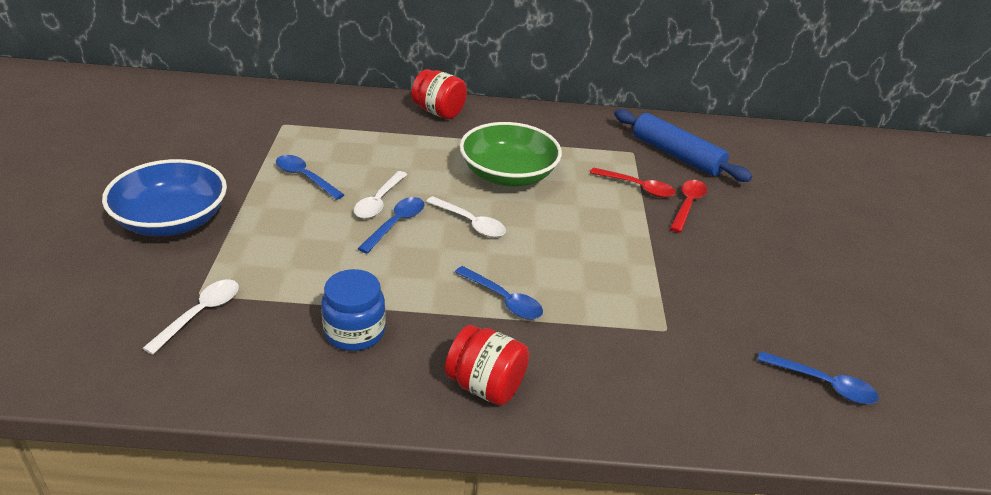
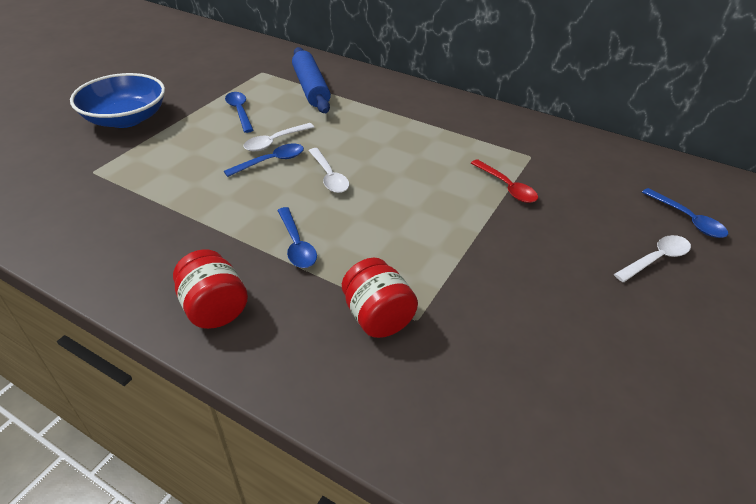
camera: 30 degrees right, 5 degrees up
(200, 314) = (79, 185): white spoon -> white spoon (656, 259)
(354, 332) = (162, 231): blue jar -> none
(438, 112) = (386, 87): red jar -> red jar (377, 317)
(508, 175) = (397, 147): green bowl -> none
(676, 155) = (573, 169): blue rolling pin -> blue rolling pin (311, 88)
(687, 205) = (543, 215): red spoon -> none
(823, 384) = (536, 435): blue spoon -> blue spoon (687, 219)

